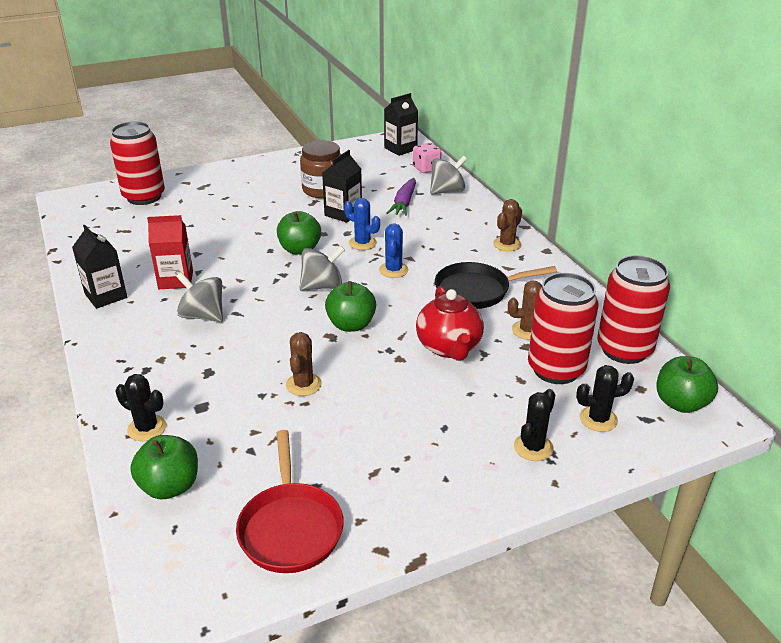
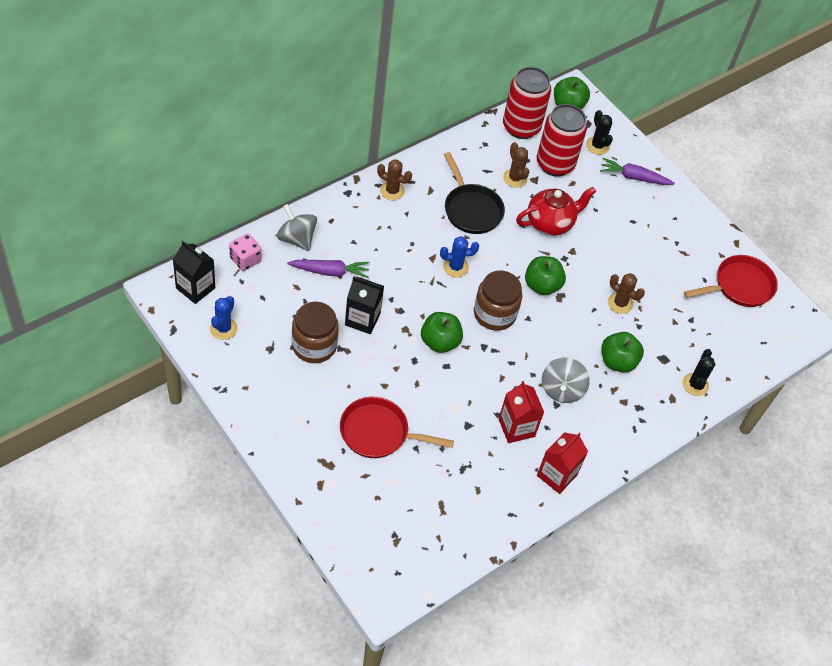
camera: 110 degrees left, 20 degrees up
(106, 296) = (556, 475): black carton -> red carton
(144, 197) = (365, 516): red can -> none
(170, 486) = (736, 354): green apple -> green apple (617, 362)
(217, 210) = (378, 433): none -> red pan
(303, 384) = (620, 303): brown cactus -> brown cactus turned 45 degrees clockwise
(322, 286) = (494, 314): grey spinning top -> brown jar
(362, 243) = (416, 295): blue cactus -> blue cactus (223, 328)
(533, 447) = (634, 177): black cactus -> purple carrot

